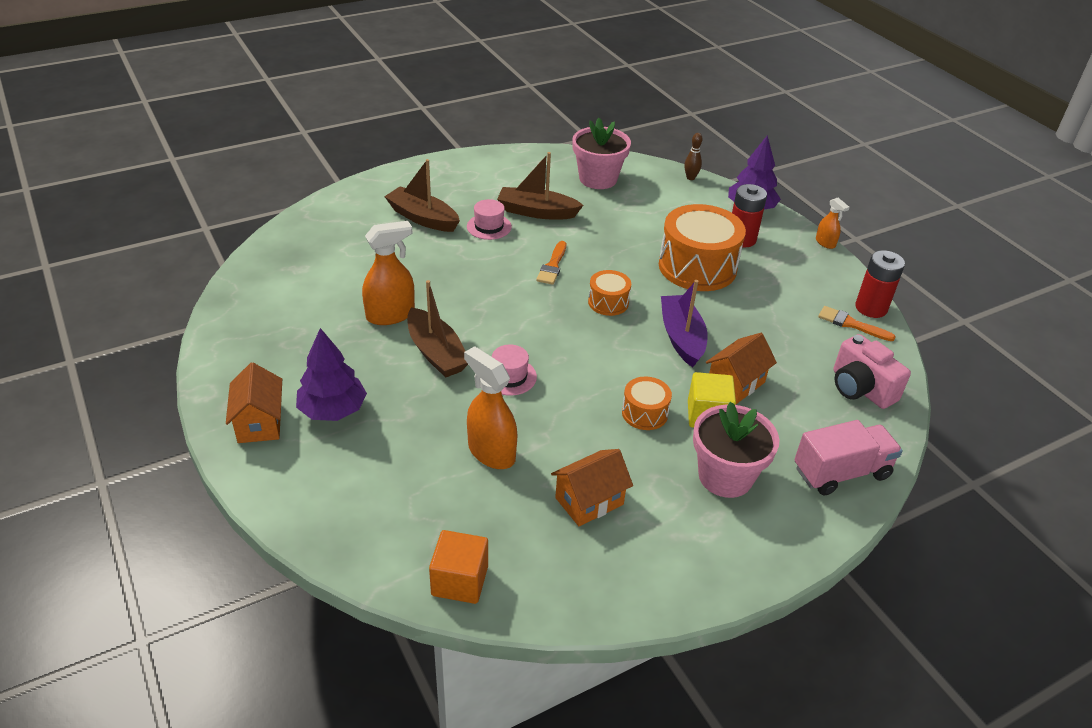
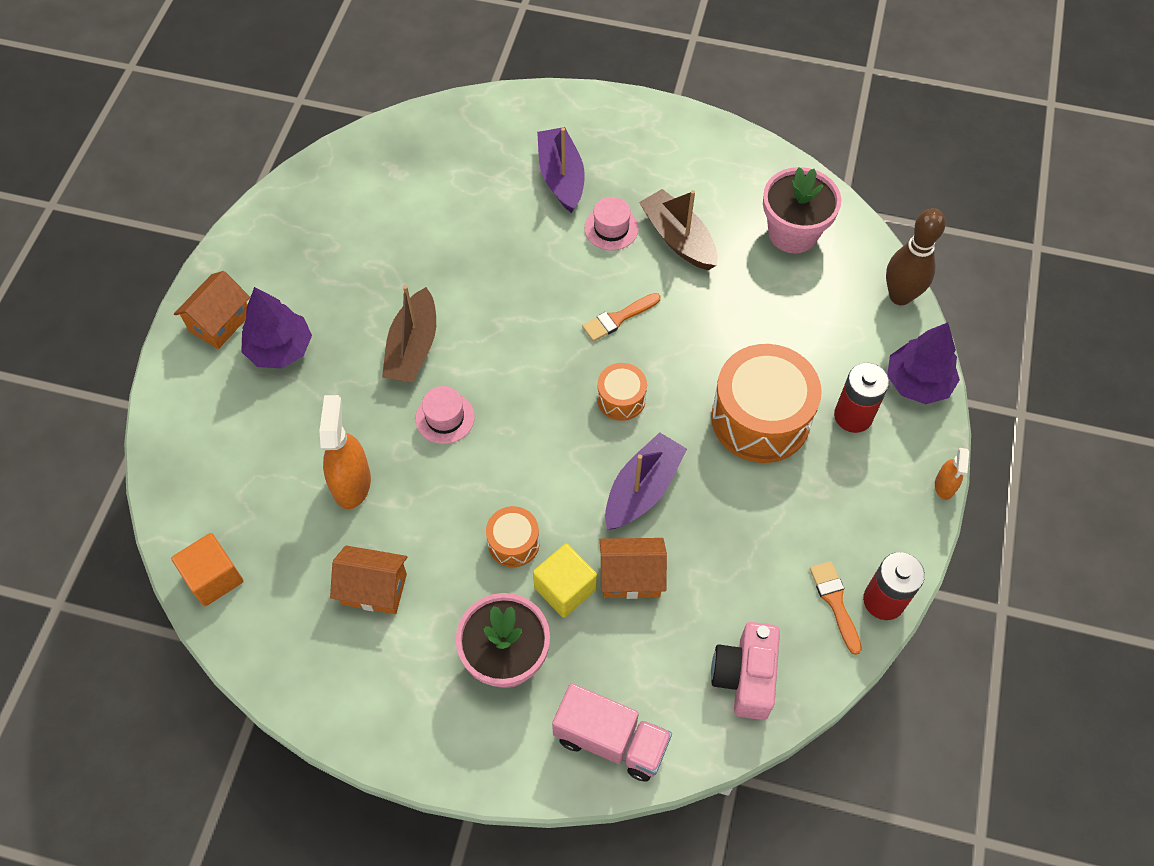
camera: 45 degrees right, 20 degrees up
(390, 315) = (418, 278): orange spray bottle -> none
(423, 218) = (561, 177): brown boat -> purple boat
(690, 178) = (900, 296): brown bowling pin -> brown bowling pin, size x1.97

